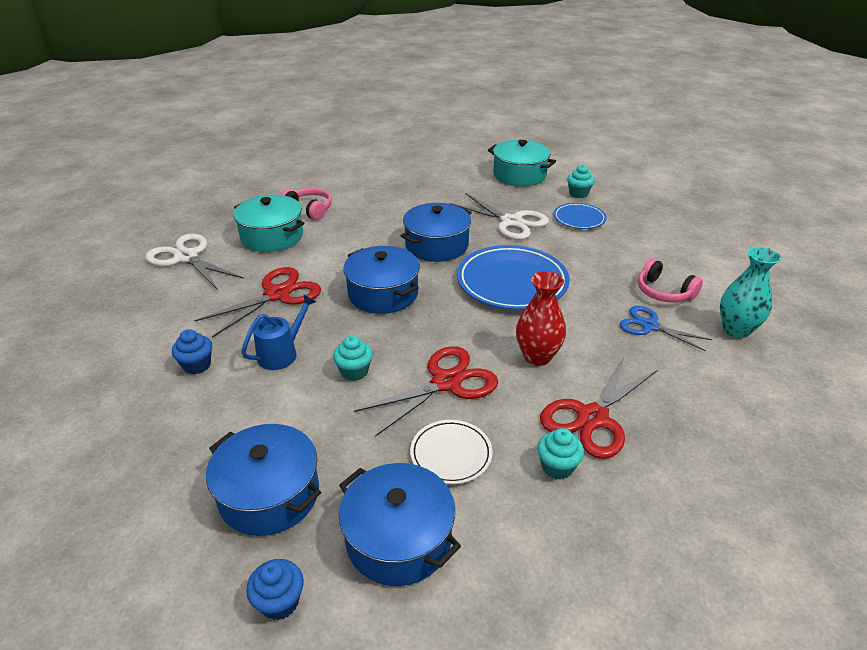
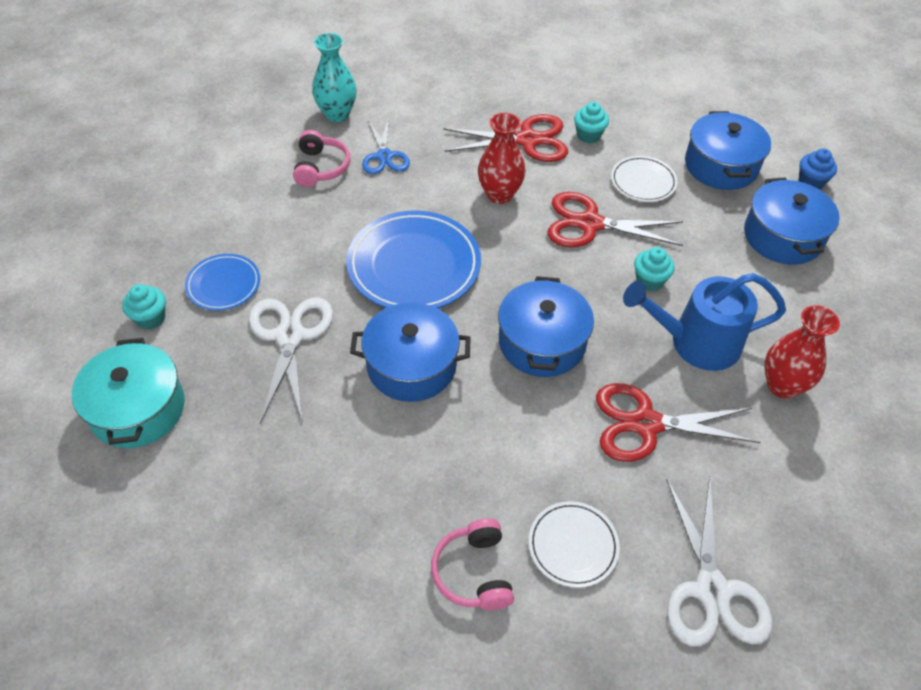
camera: 135 degrees left, 15 degrees up
(197, 365) = (782, 385): blue cupcake -> red vase
(272, 236) = (573, 545): turquoise pot -> white plate
(281, 353) = (696, 343): blue watering can -> blue watering can, size x1.60

